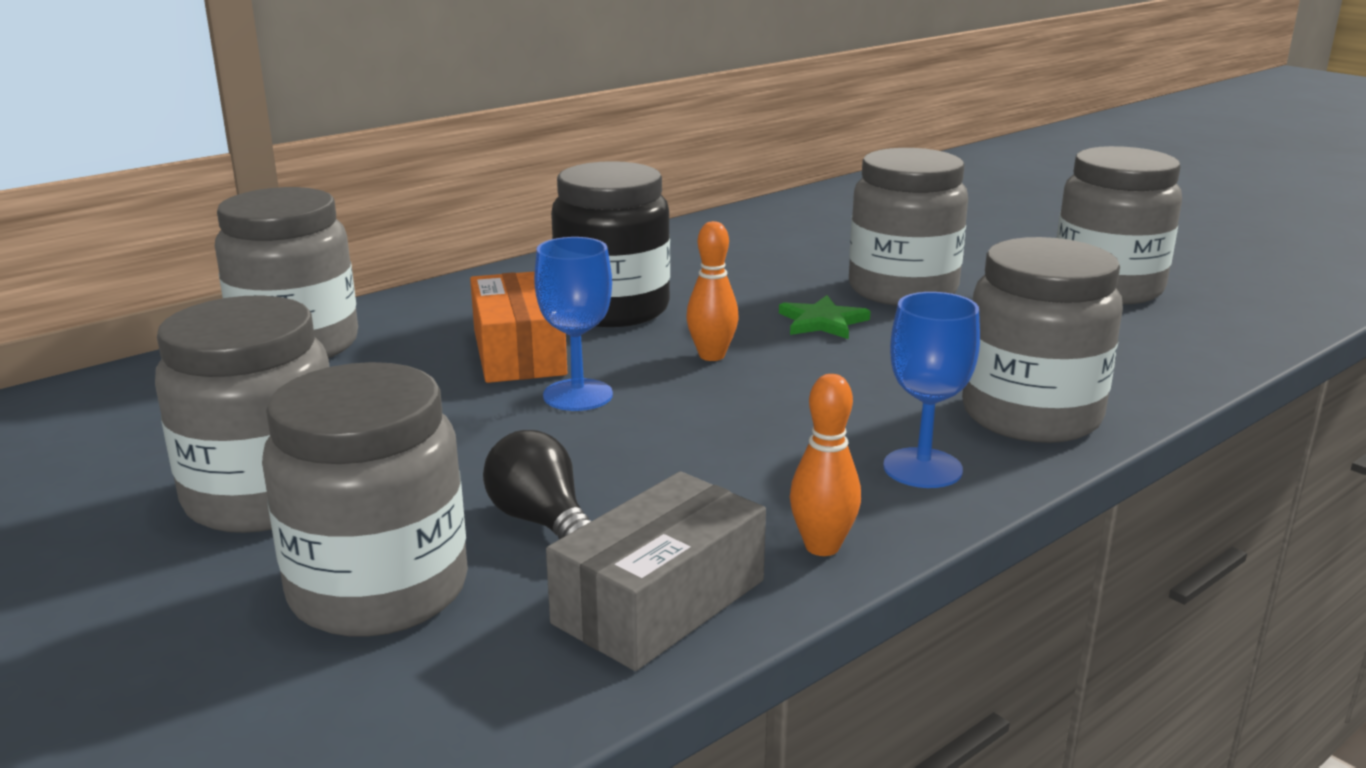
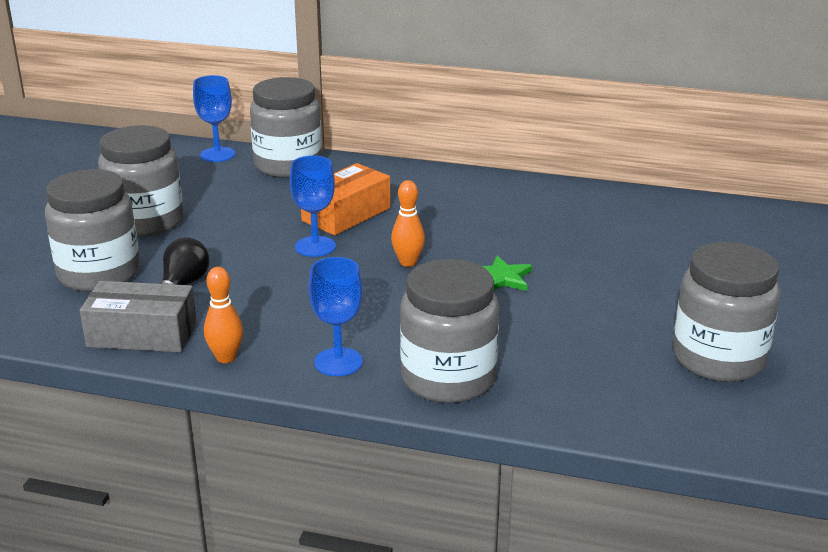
camera: 55 degrees right, 5 degrees up
(148, 380) = (217, 154): none -> blue goblet
(613, 309) = (434, 216): black jar -> none
(902, 290) = (595, 287): grey jar -> none

